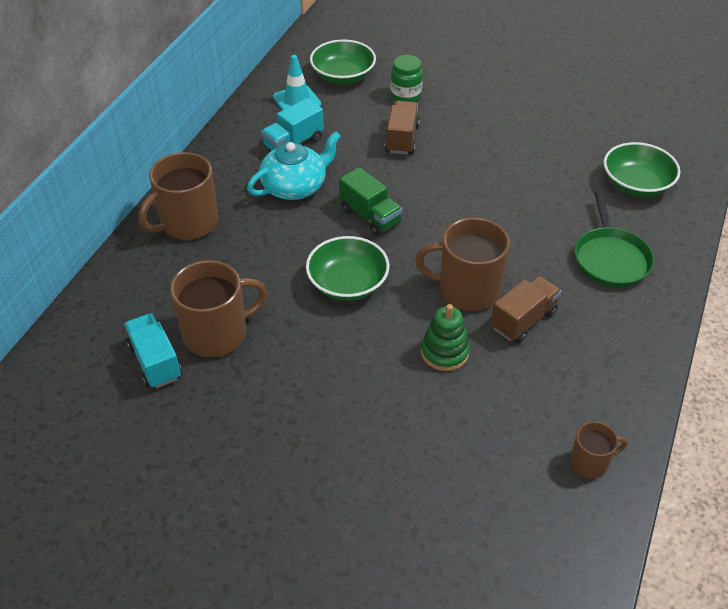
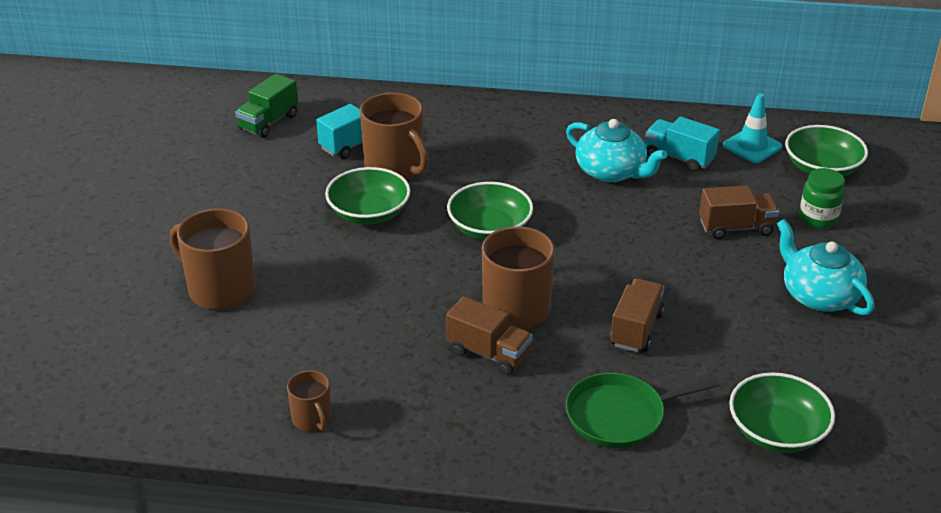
camera: 75 degrees right, 10 degrees down
(188, 223) = (525, 123): brown mug -> brown mug (220, 289)
(287, 368) = (369, 213): none -> green bowl
(370, 216) = (593, 226): green truck -> green truck (269, 122)
(444, 352) = (422, 304): green stacking toy -> none
(495, 123) = (818, 295): none -> turquoise teapot
(512, 225) = (636, 329): none -> brown truck

